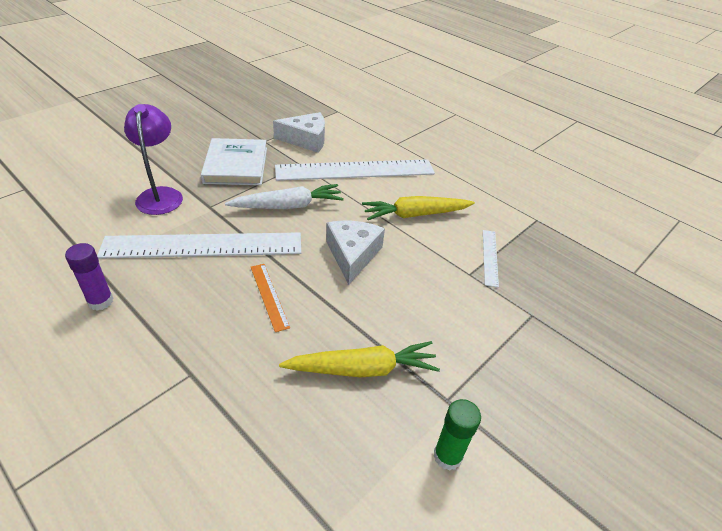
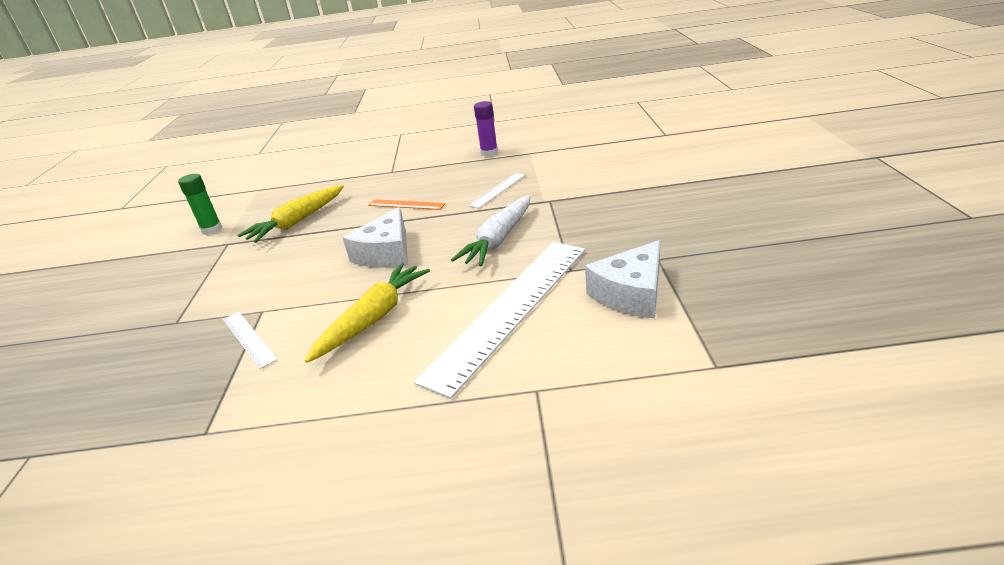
camera: 140 degrees right, 10 degrees down
(160, 195) = (595, 182): purple lamp -> none
(203, 245) = (498, 190): white ruler -> white ruler, size x0.44
(236, 165) = (612, 226): white book -> none
(352, 255) = (386, 253): white cheese -> white cheese turned 60 degrees clockwise

